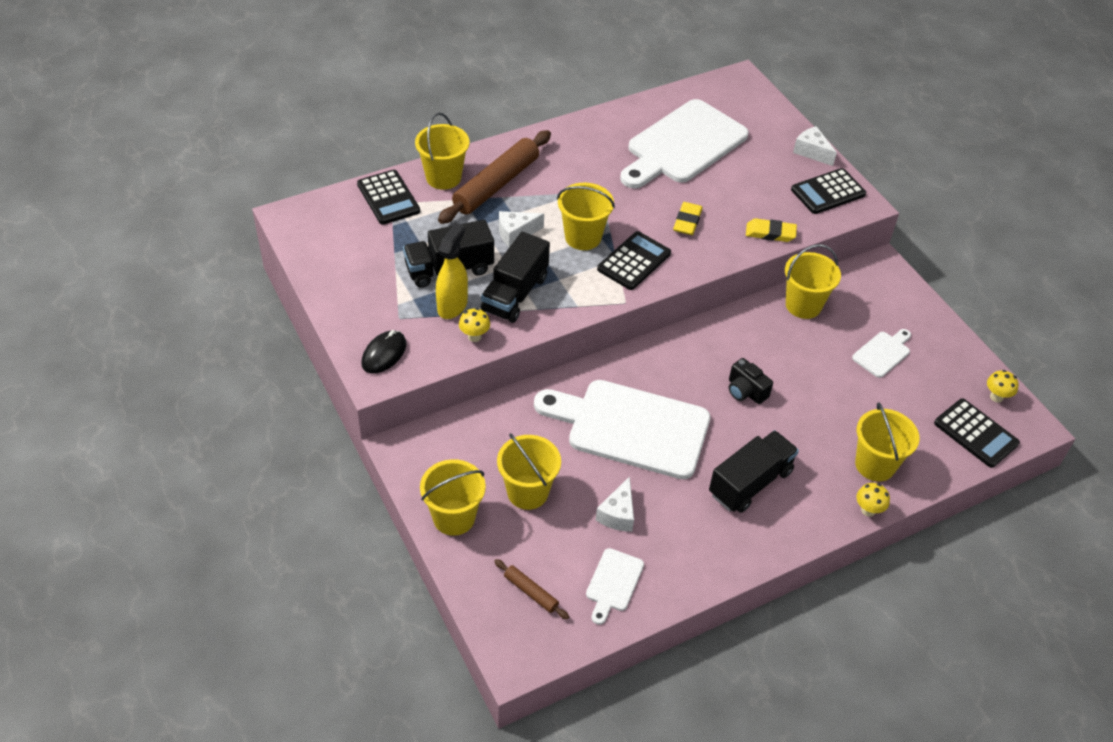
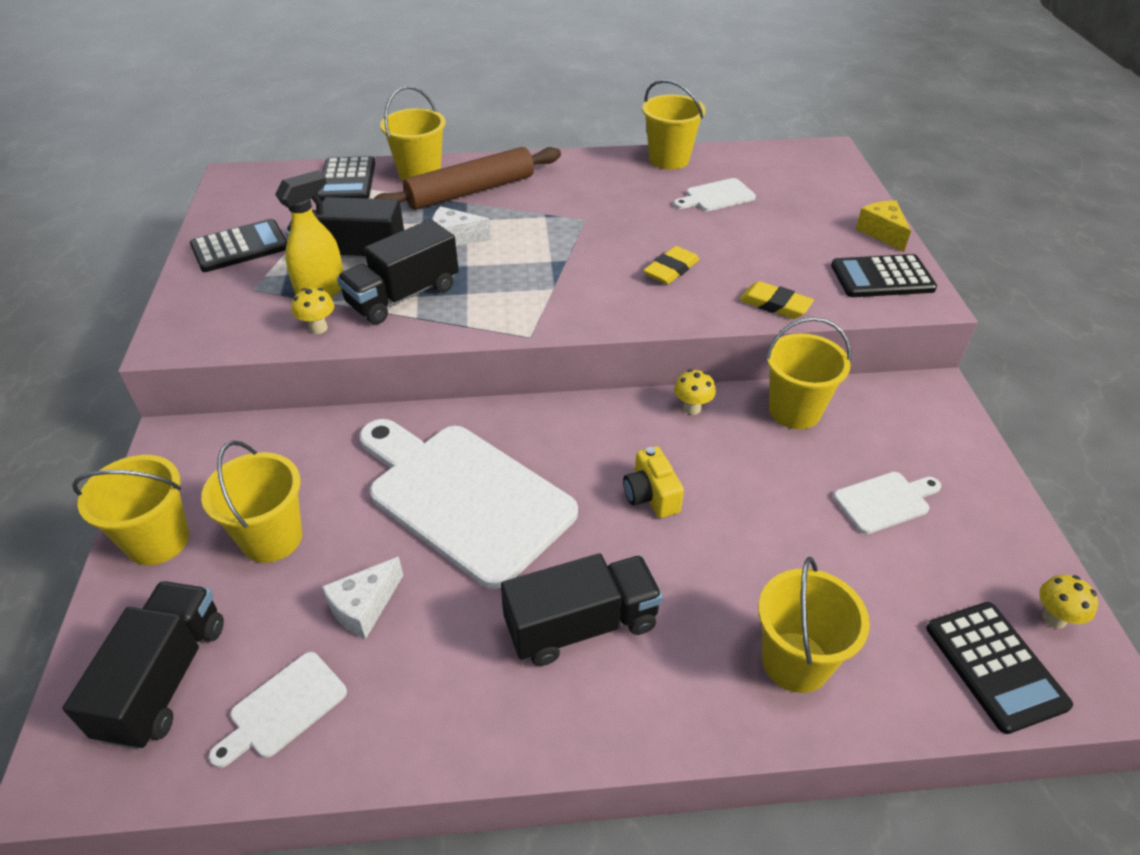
camera: 25 degrees right, 5 degrees down
(384, 354) = (202, 320): black mouse -> none
(531, 592) = (165, 679): brown rolling pin -> black truck
(583, 237) = (529, 258): yellow bucket -> yellow bucket (669, 159)
(634, 261) = (573, 295): black calculator -> black calculator (240, 247)
(683, 145) = (716, 196): white cutting board -> white cutting board, size x0.44
(745, 391) = (651, 495): black camera -> yellow camera
(812, 152) = (882, 233): white cheese -> yellow cheese
(868, 510) = (747, 733): yellow mushroom -> yellow mushroom (692, 408)

